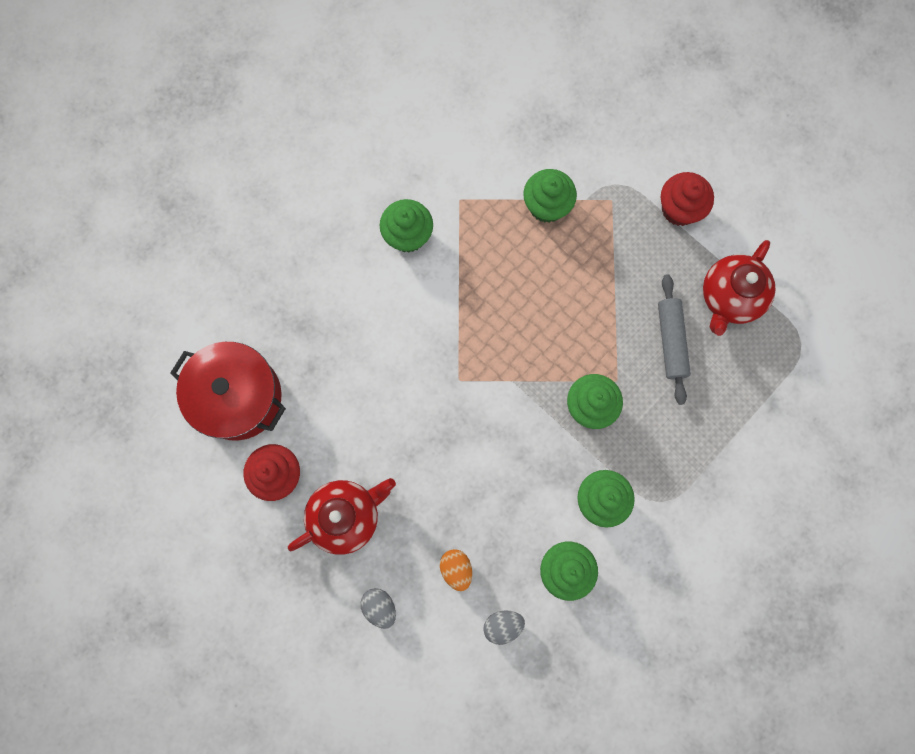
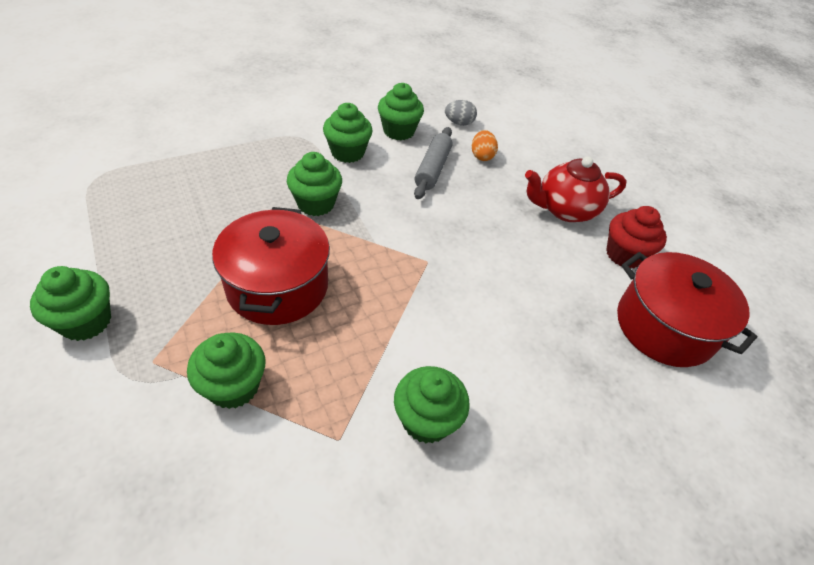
camera: 165 degrees left, 30 degrees down
(380, 606) = (548, 157): grey egg -> none
(567, 298) = (277, 286): none -> red pot
(671, 341) = (206, 219): grey rolling pin -> grey rolling pin (432, 169)
(679, 209) = (86, 321): red cupcake -> green cupcake
(729, 297) = (119, 229): red teapot -> none

